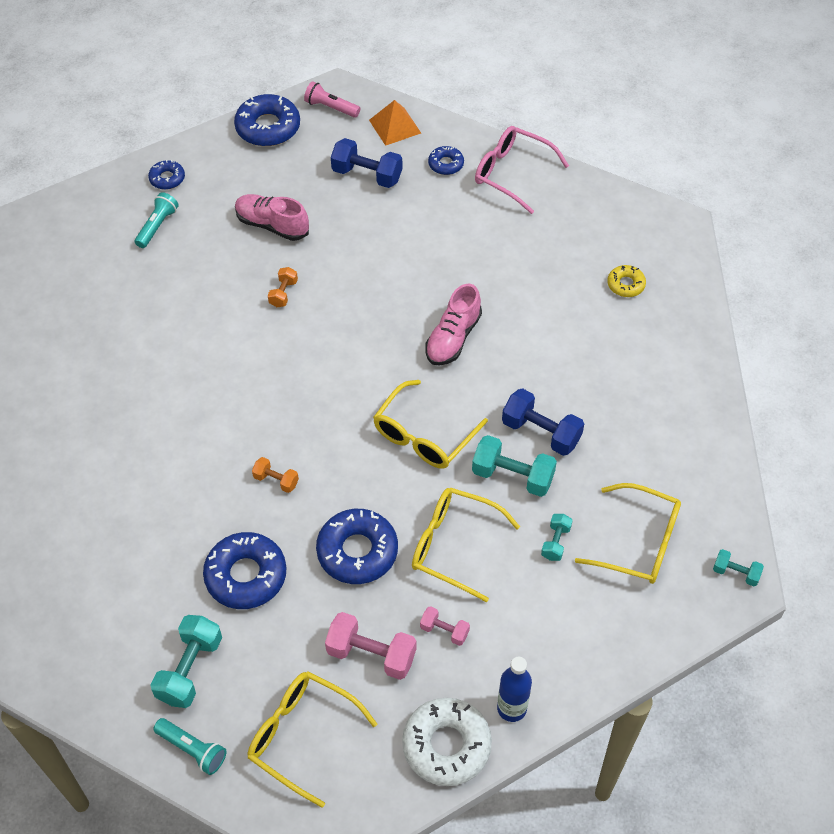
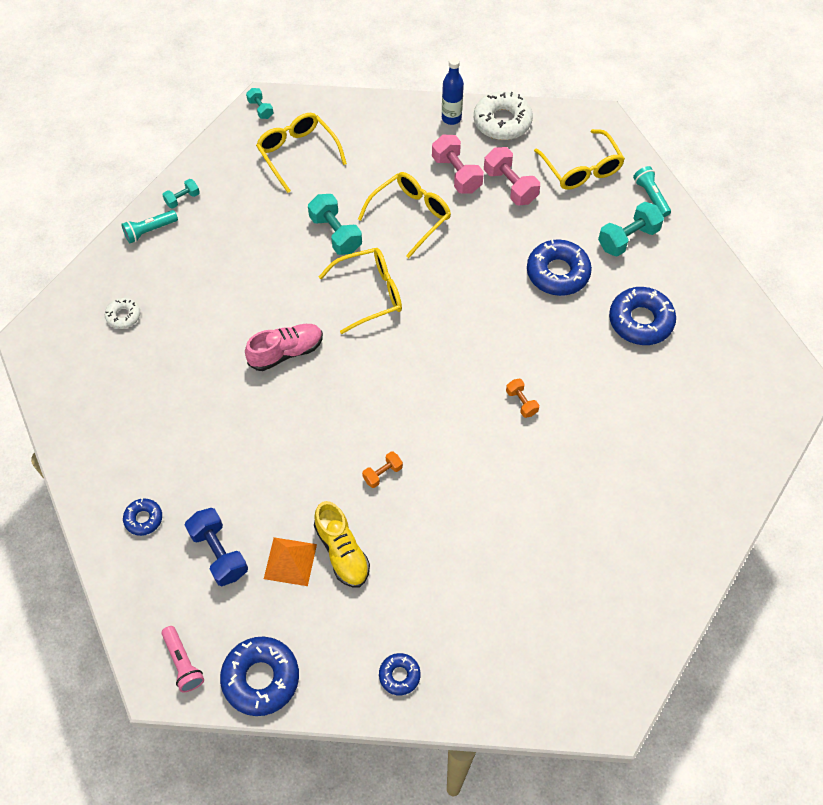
camera: 145 degrees left, 5 degrees up
(157, 226) = (443, 619): turquoise flashlight -> turquoise flashlight (150, 231)
(272, 225) = (342, 551): pink shoe -> yellow shoe
(276, 480) = (495, 323): orange dumbbell -> orange dumbbell (521, 402)
(357, 551) = (474, 246): blue donut -> blue donut (640, 321)
(394, 126) = (147, 595): orange pyramid -> orange pyramid (290, 561)
(444, 631) = (456, 174): pink dumbbell -> pink dumbbell, size x1.80
(453, 545) = (411, 215): yellow glasses -> yellow glasses turned 105 degrees counterclockwise
(511, 173) = (101, 471): pink glasses -> none
(541, 432) = (290, 249): blue dumbbell -> none
(555, 542) = (347, 182): turquoise dumbbell -> turquoise dumbbell (182, 199)
(626, 284) = (123, 316): yellow donut -> white donut

